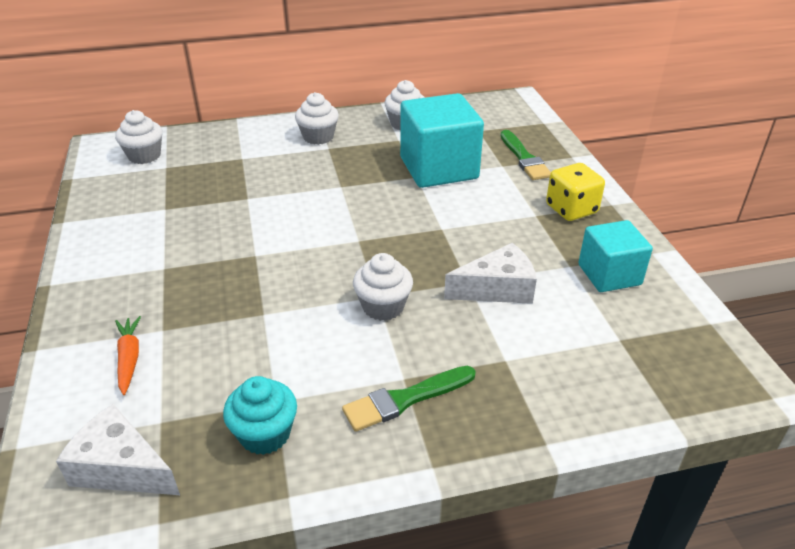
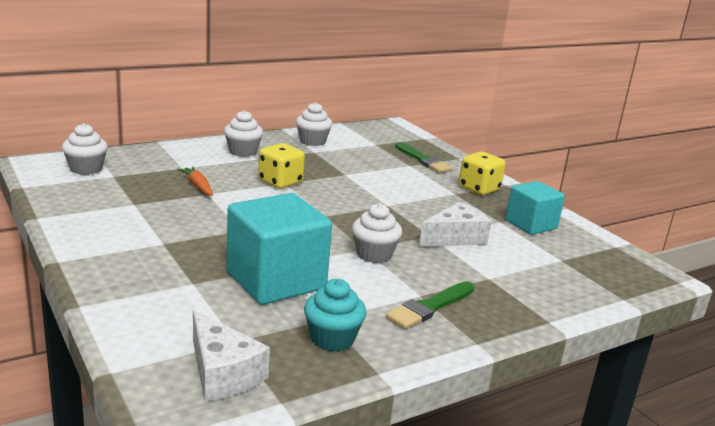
camera: 20 degrees left, 15 degrees down
(121, 468) = (222, 373): white cheese -> white cheese turned 135 degrees counterclockwise
(129, 358) = (176, 304): orange carrot -> orange carrot (198, 186)
(335, 185) = (280, 182): none -> yellow dice
(438, 168) = (360, 168): turquoise cube -> turquoise cube (276, 280)

